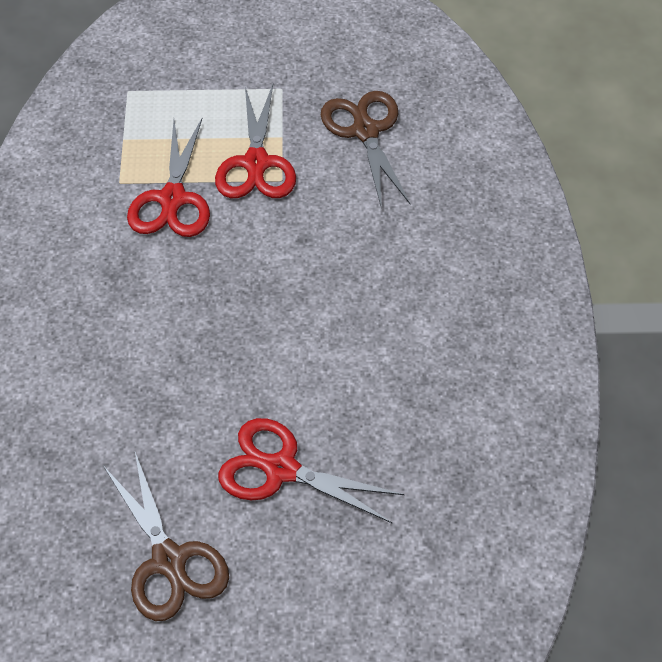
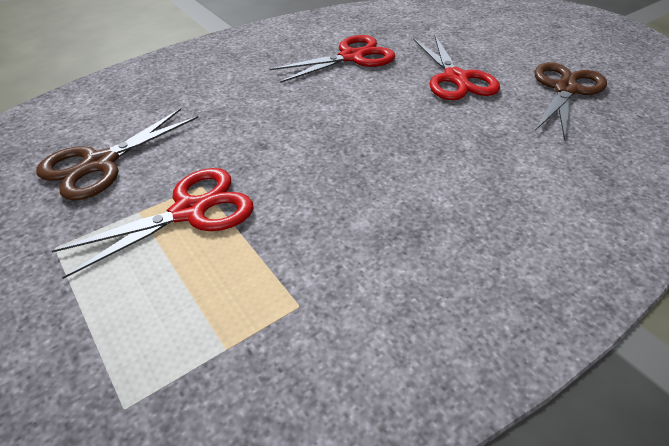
camera: 125 degrees left, 10 degrees down
(172, 199) = (285, 246): red scissors -> red scissors (351, 57)

